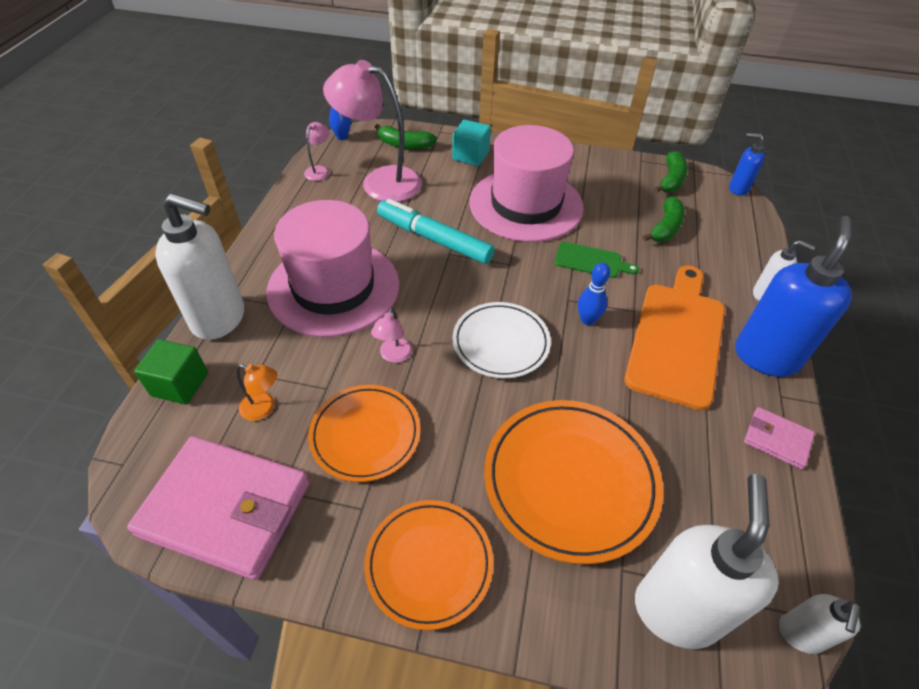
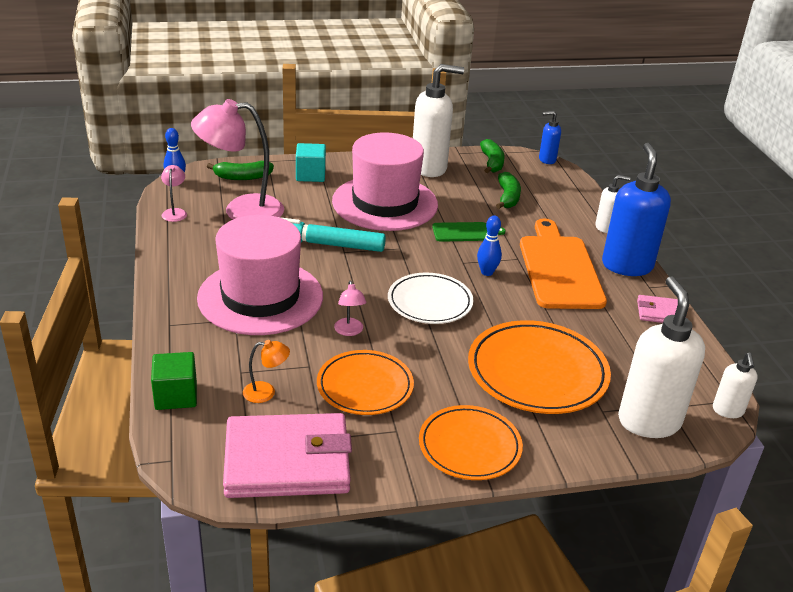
camera: 25 degrees left, 15 degrees down
(220, 319) = (173, 343): white soap dispenser -> white soap dispenser (429, 168)

